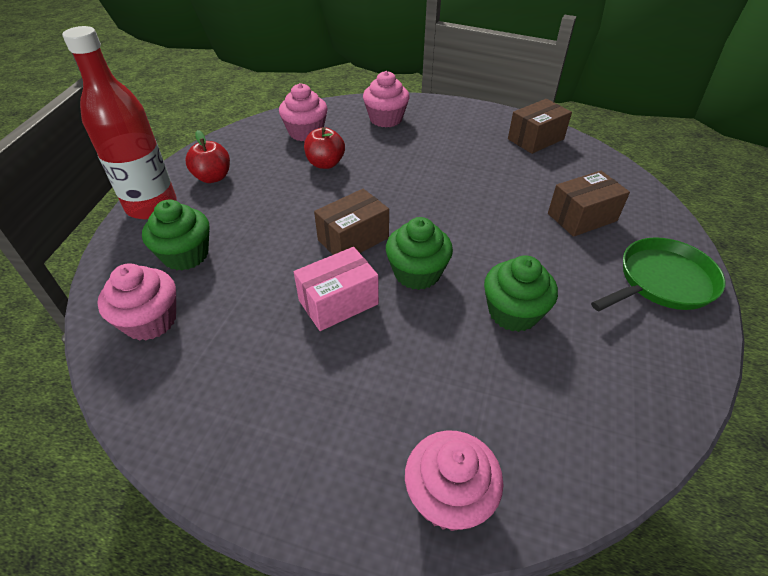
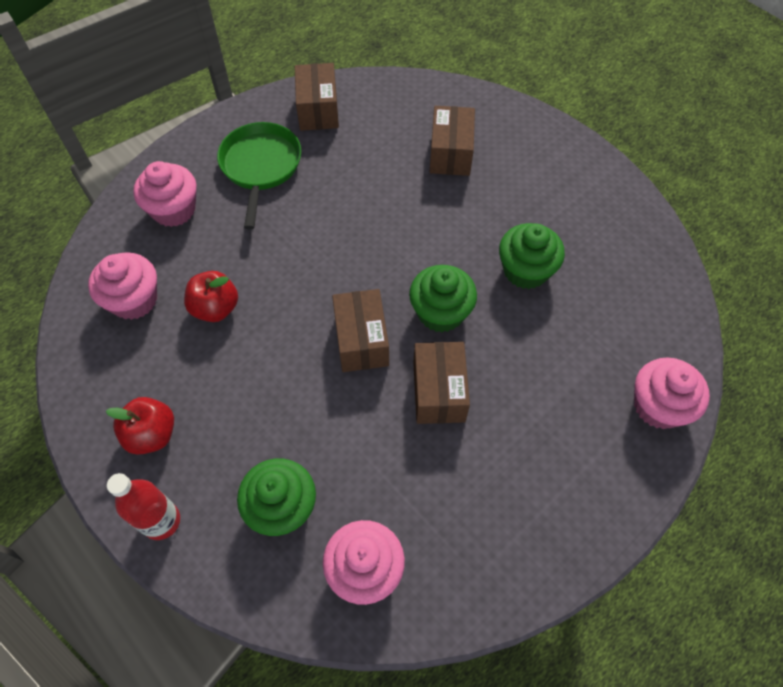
camera: 60 degrees left, 15 degrees up
(152, 206) = (161, 521): red bottle -> red bottle, size x0.57
(338, 302) = (438, 392): pink box -> brown box
(662, 282) = (551, 157): green pan -> green pan (260, 166)

